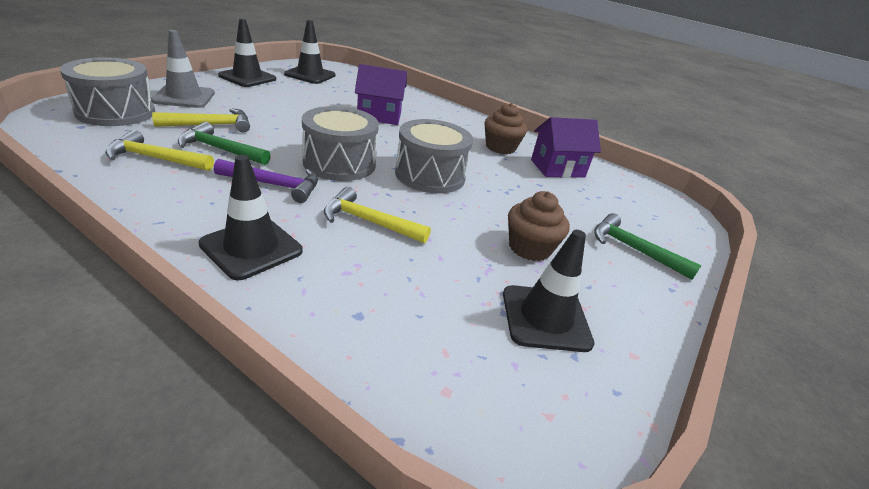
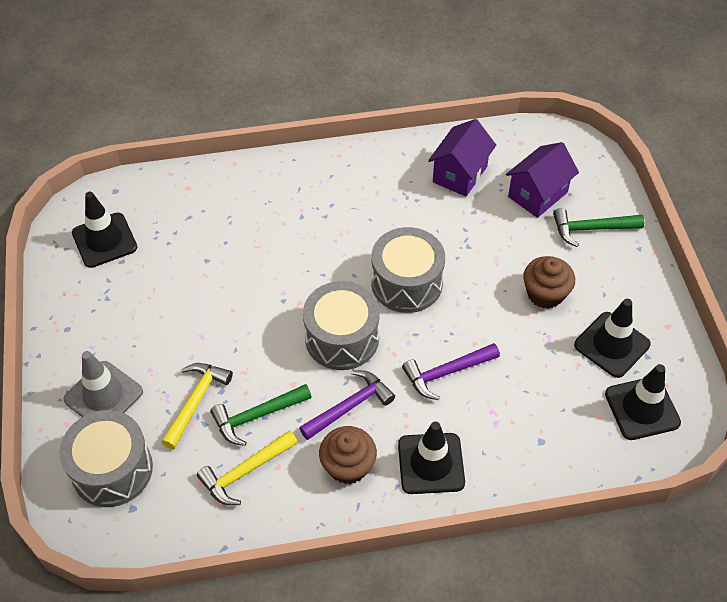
camera: 40 degrees left, 20 degrees up
(247, 77) = (76, 309): black traffic cone -> black traffic cone (642, 408)
(369, 222) = (446, 373): yellow hammer -> purple hammer
(379, 116) = (263, 243): purple house -> purple house (537, 194)
(500, 147) = (395, 187): brown cupcake -> brown cupcake (348, 466)

